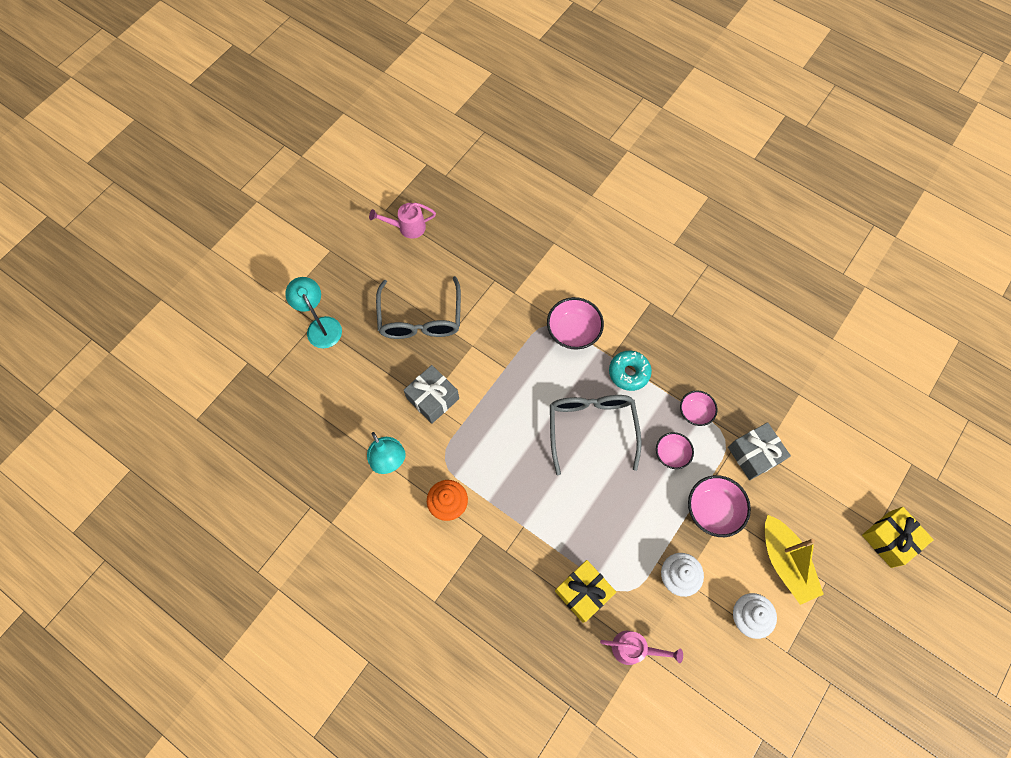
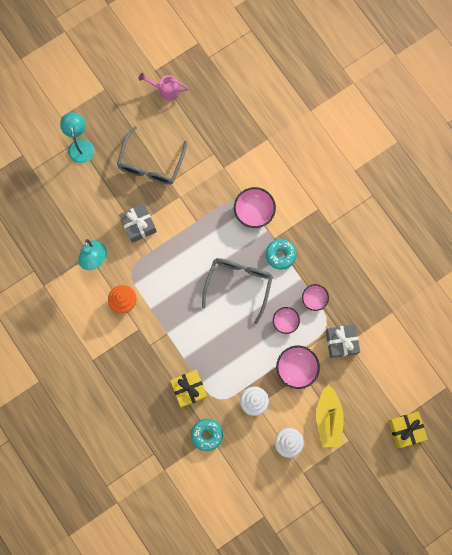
camera: 20 degrees right, 10 degrees up
(633, 648) = (207, 434): pink watering can -> turquoise donut

